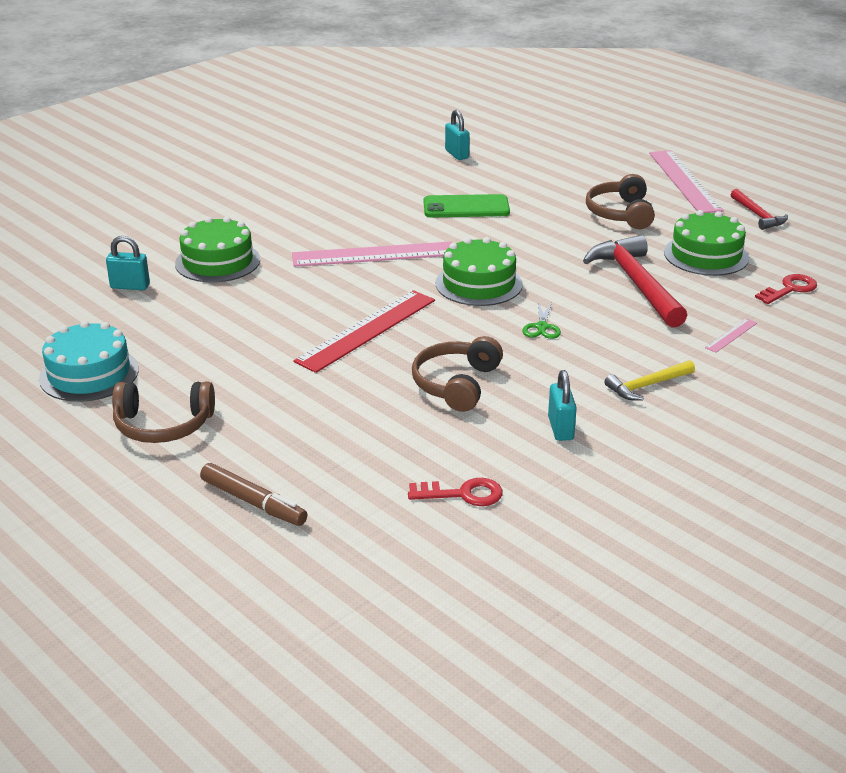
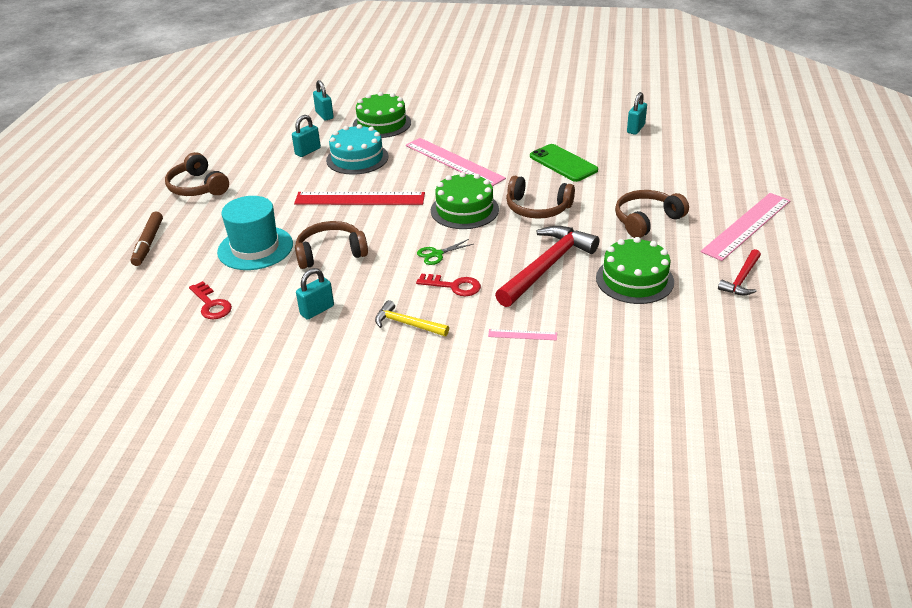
camera: 55 degrees right, 5 degrees up
(89, 374) = (226, 146): turquoise cake -> turquoise cake (357, 158)
(202, 325) = (308, 151): none -> turquoise padlock
(378, 428) = (255, 248): none -> turquoise hat
(529, 249) = (537, 208): none -> brown headphones
(789, 289) = (634, 337): red key -> red key (454, 286)

